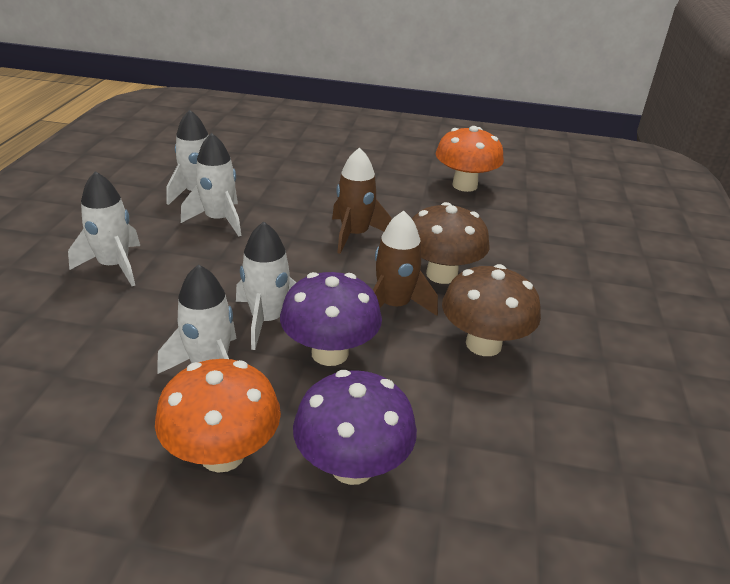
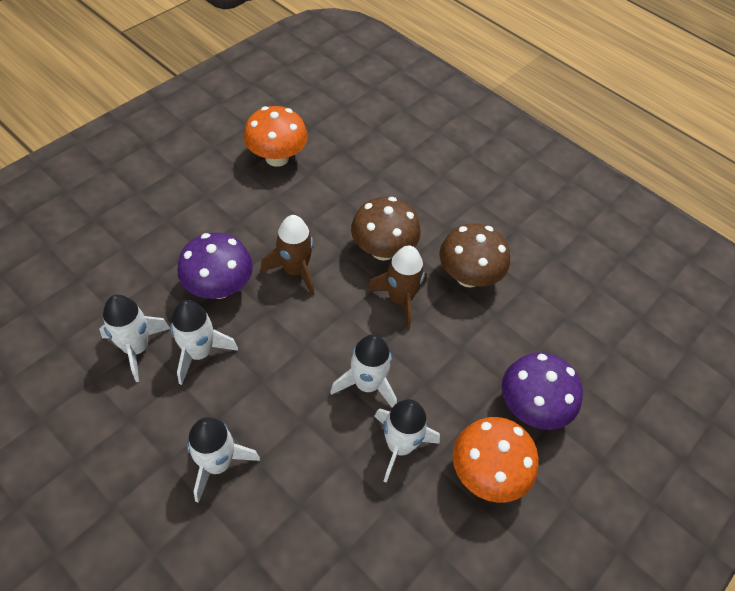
camera: 60 degrees left, 20 degrees up
(330, 353) = (426, 365): purple mushroom -> purple mushroom (219, 287)

